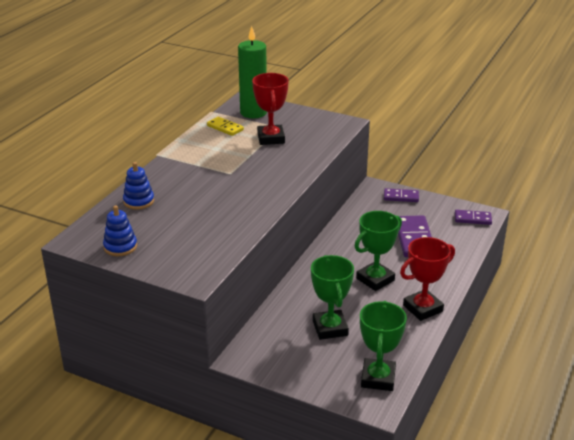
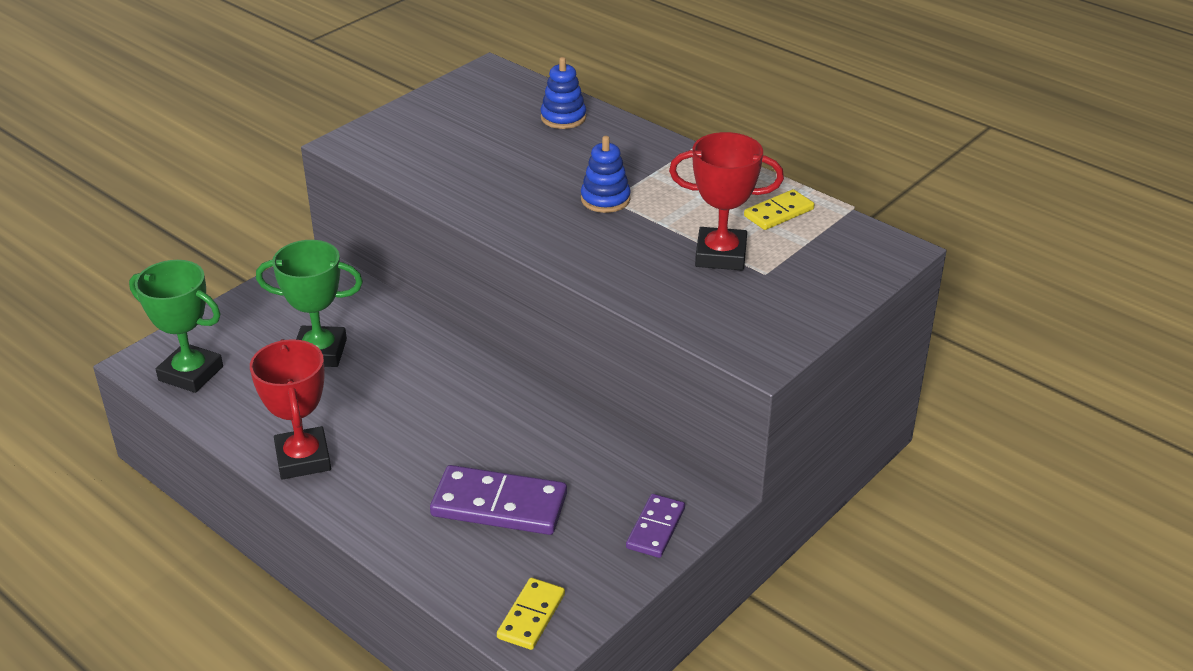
camera: 105 degrees right, 5 degrees up
(120, 247) = (455, 98): blue stacking toy -> blue stacking toy (605, 199)
(253, 112) = (836, 251): green candle -> none
(375, 279) = (406, 424): green trophy -> none
(472, 219) = (531, 616): purple domino -> yellow domino

